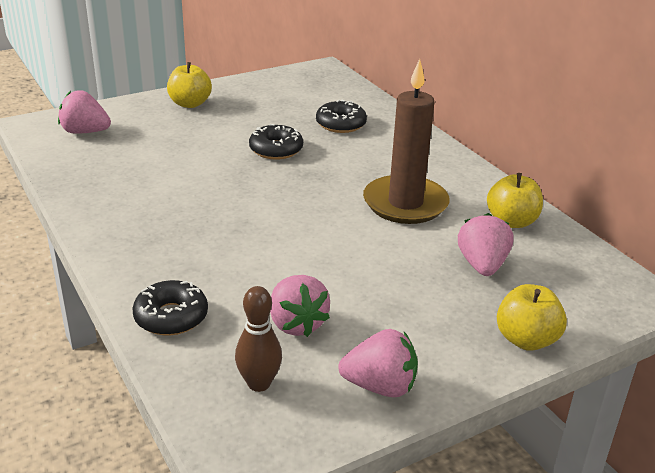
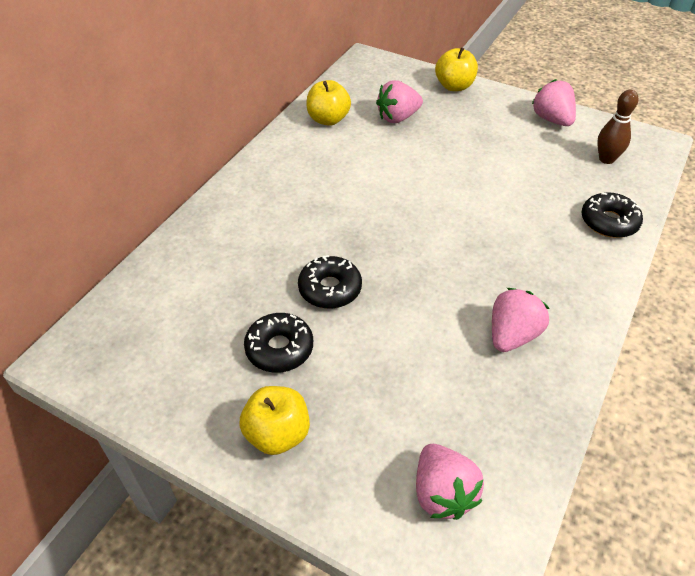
camera: 120 degrees left, 15 degrees up
(296, 324) = (545, 167): pink strawberry -> pink strawberry (512, 335)
(341, 124) = (231, 268): black donut -> black donut (279, 348)
(405, 203) = (352, 173): brown candle -> none

